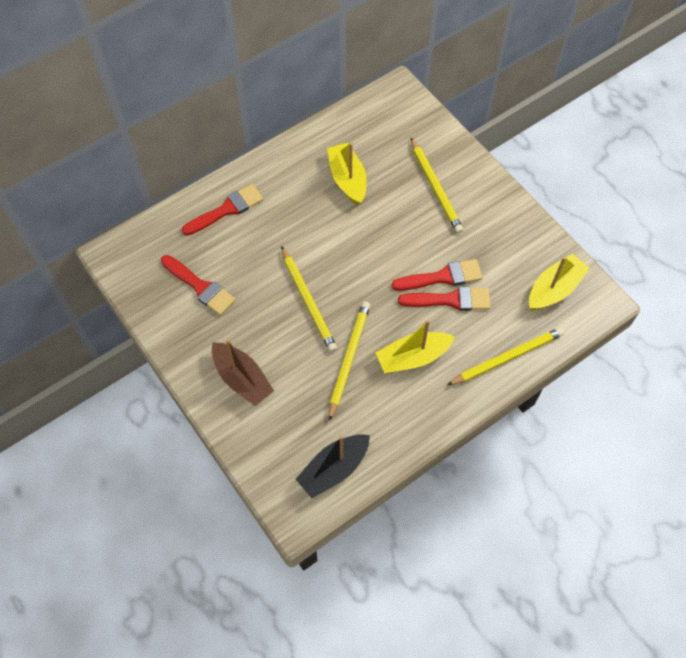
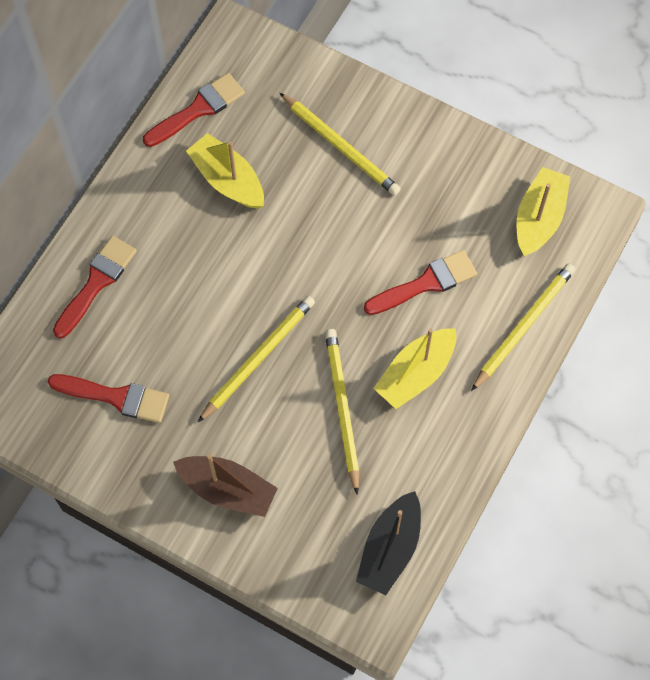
camera: 25 degrees left, 5 degrees up
(308, 301) = (258, 358): yellow pencil -> yellow pencil turned 90 degrees counterclockwise
(442, 277) = (403, 258): red brush -> red brush (198, 109)

